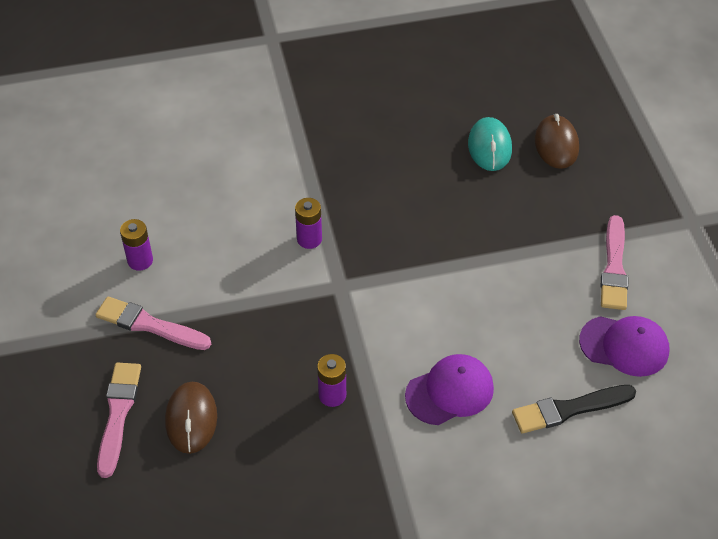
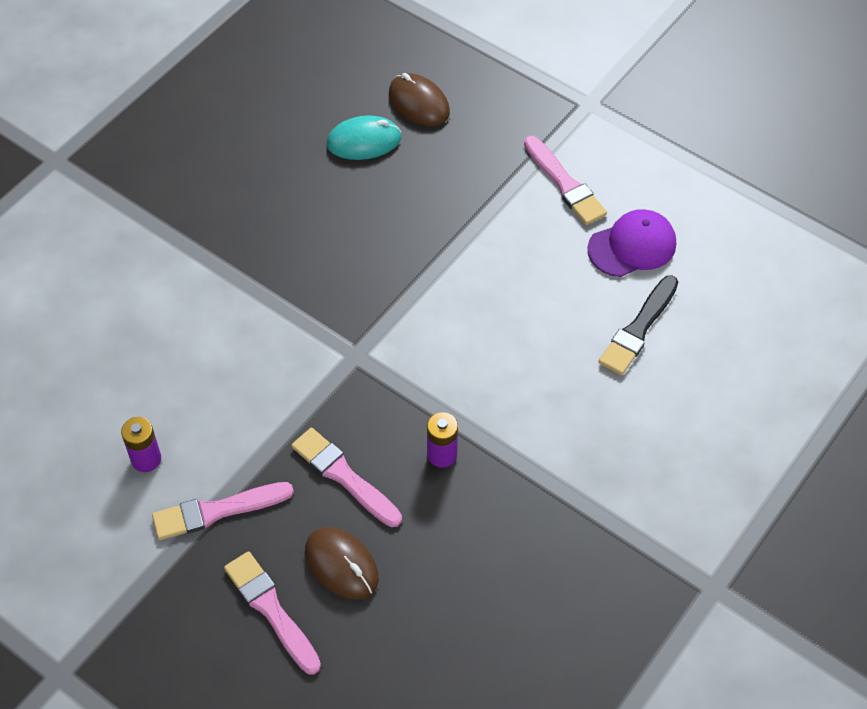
camera: 40 degrees left, 5 degrees up
(251, 361) = (344, 476): none -> pink brush
(309, 239) = (286, 331): purple battery -> none
(450, 391) = (534, 381): purple cap -> none
(489, 147) = (364, 141): turquoise mouse -> turquoise mouse turned 60 degrees counterclockwise

